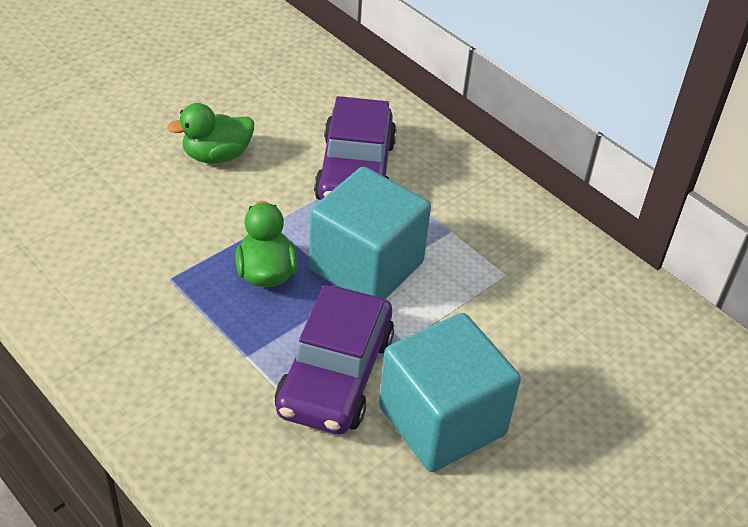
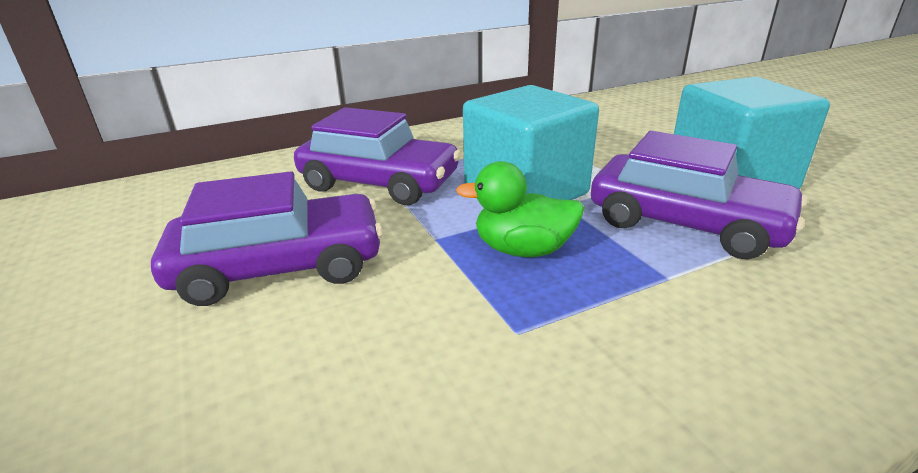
camera: 70 degrees left, 15 degrees down
(217, 156) = (280, 266): green duck -> purple car

